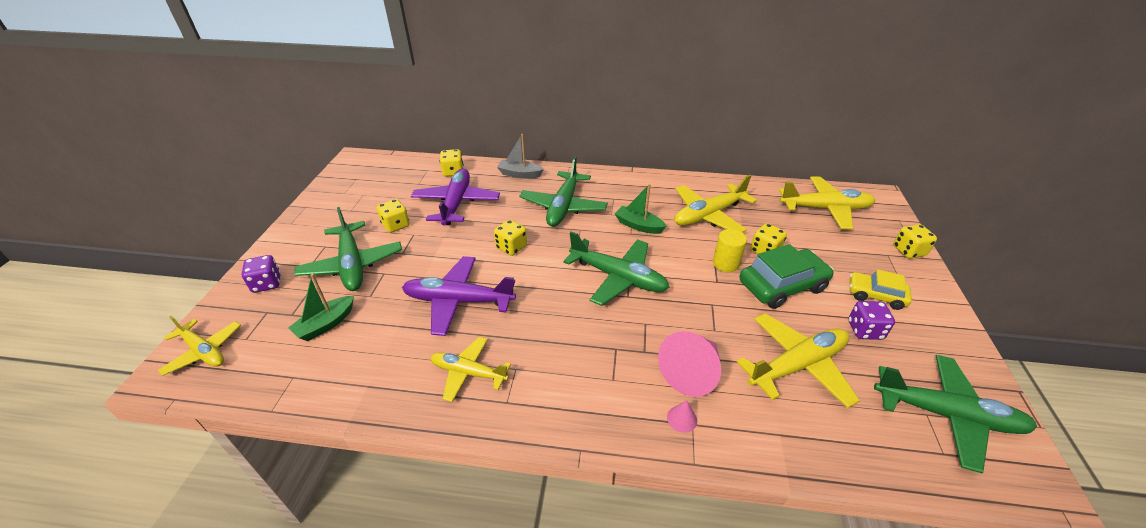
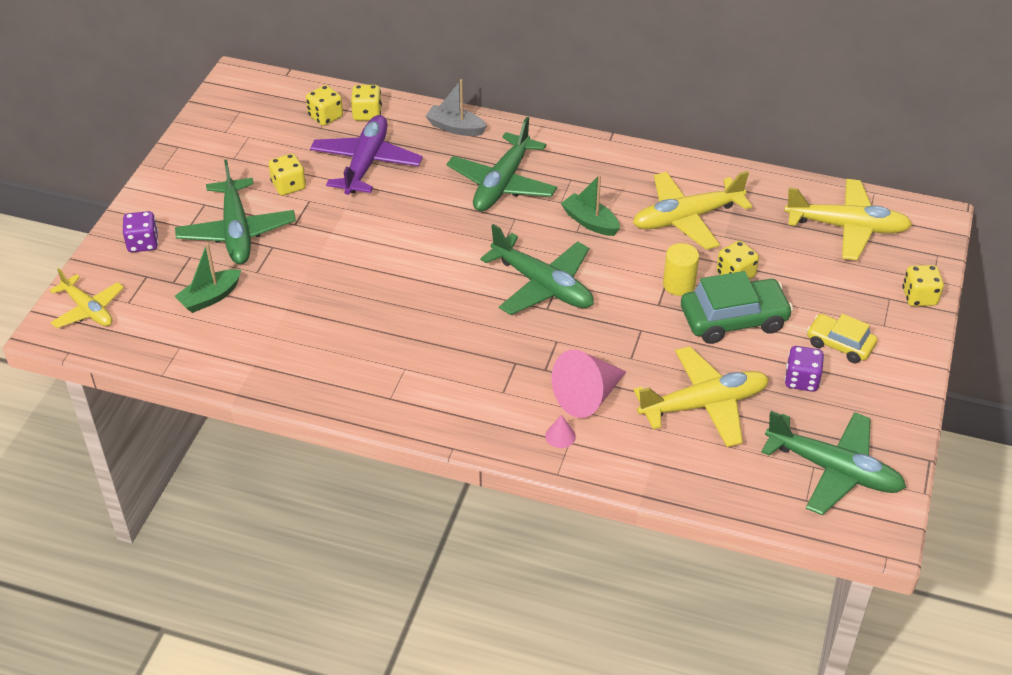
camera: 10 degrees right, 5 degrees up
(458, 301) = (354, 290): purple plane -> none
(468, 373) = (356, 366): yellow plane -> none
(511, 247) = (425, 232): yellow dice -> yellow dice (325, 117)

